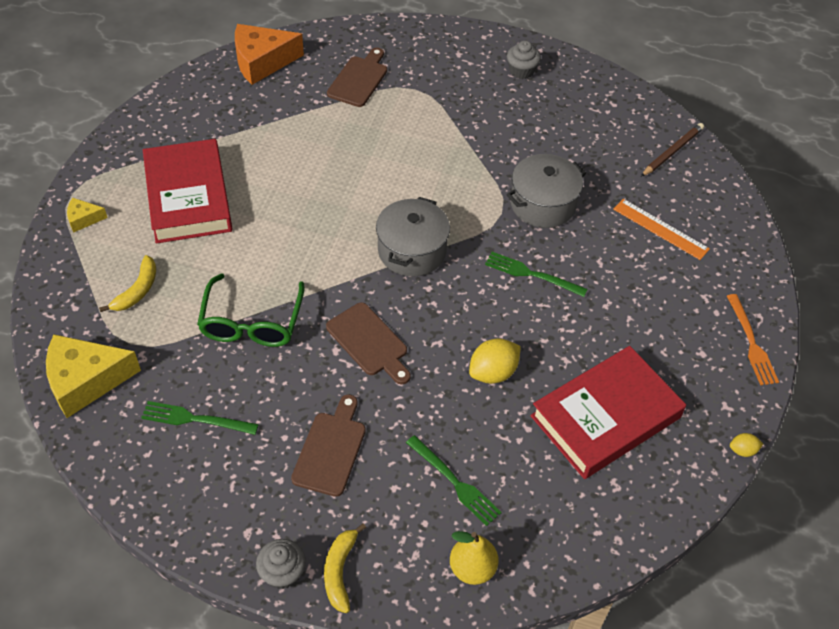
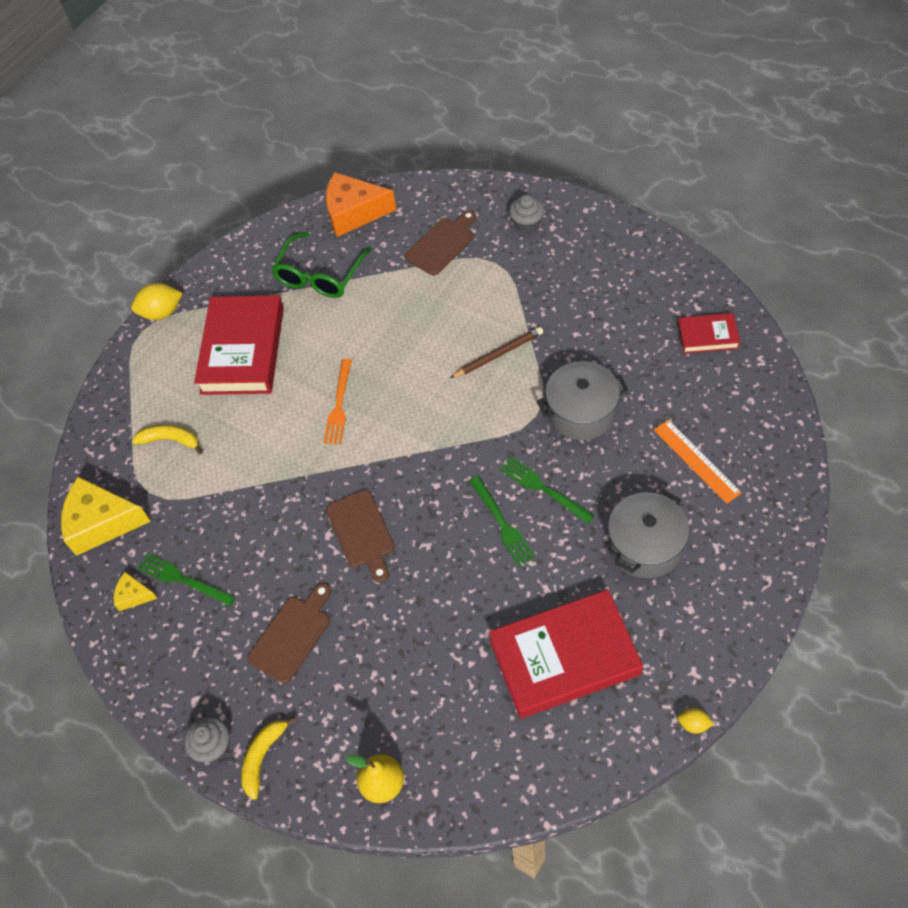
camera: 25 degrees right, 5 degrees up
(83, 219) = (145, 359): yellow cheese -> yellow cheese (134, 595)
(137, 290) = (170, 440): yellow banana -> yellow banana turned 120 degrees counterclockwise
(252, 322) = (261, 491): green glasses -> green glasses (320, 275)
(412, 251) = (433, 442): grey pot -> grey pot (645, 545)
(456, 483) = (395, 694): green fork -> green fork (503, 524)
(493, 372) = (469, 587): yellow lemon -> yellow lemon (162, 313)
(521, 71) = (612, 255): grey cupcake -> grey cupcake (527, 223)
(631, 126) = (707, 336): none -> red book
(672, 152) = (742, 373): brown pencil -> brown pencil (498, 354)
(752, 343) = (748, 609): orange fork -> orange fork (339, 406)

